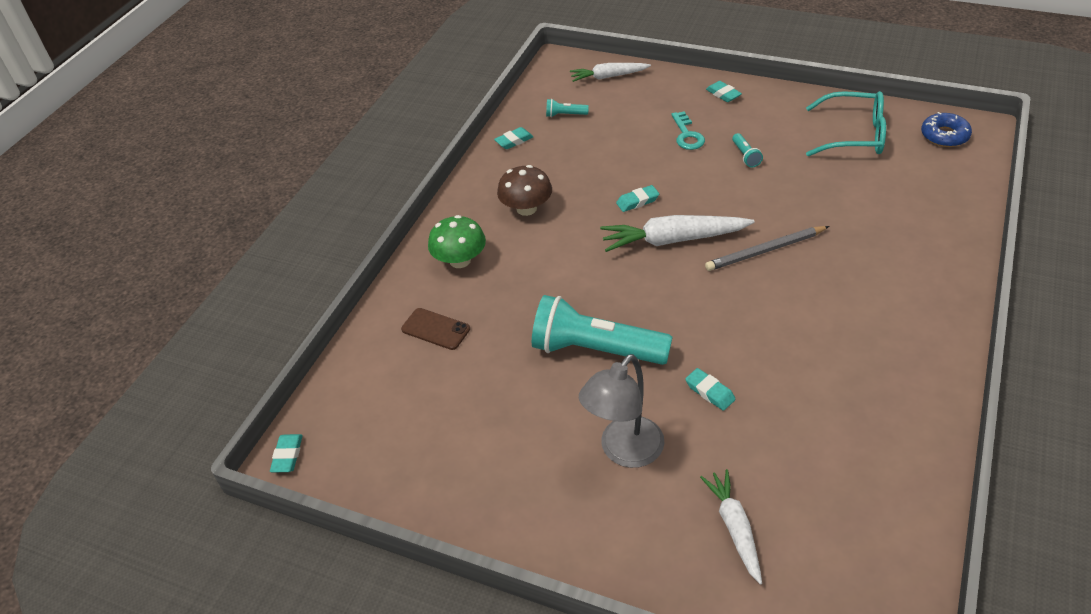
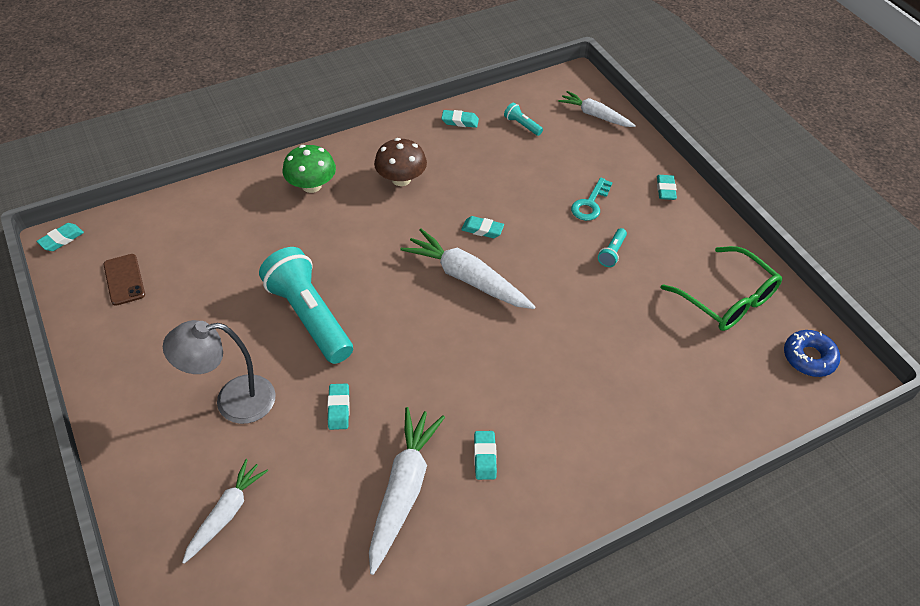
camera: 35 degrees right, 5 degrees up
(435, 329) = (236, 223): brown phone -> brown phone (124, 280)
(765, 251) = (521, 338): grey pencil -> none
(830, 405) = (403, 490): none -> white carrot
(850, 341) = (485, 457): none -> turquoise eraser
(854, 135) = (727, 299): turquoise glasses -> green glasses

